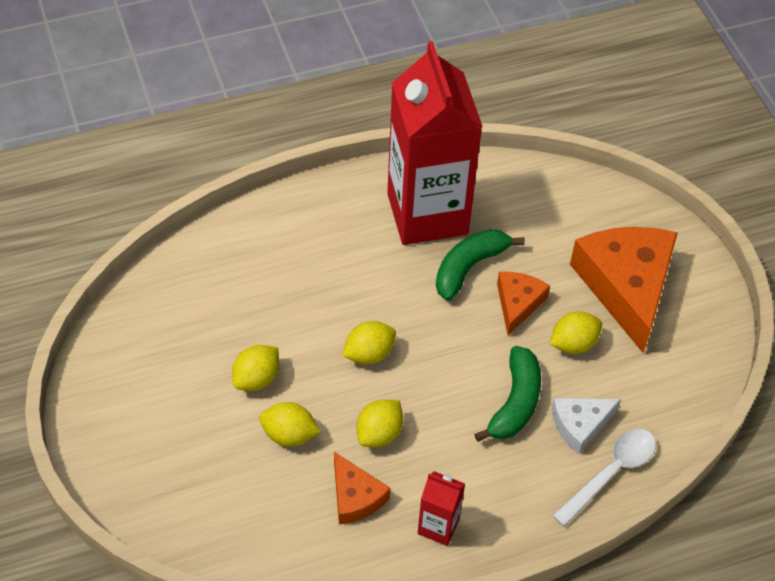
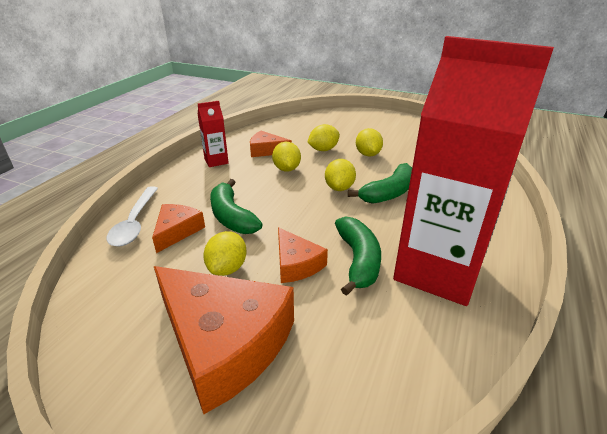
camera: 135 degrees right, 20 degrees down
(335, 306) = (389, 193): none -> green banana
(580, 425) = (177, 231): white cheese -> orange cheese

